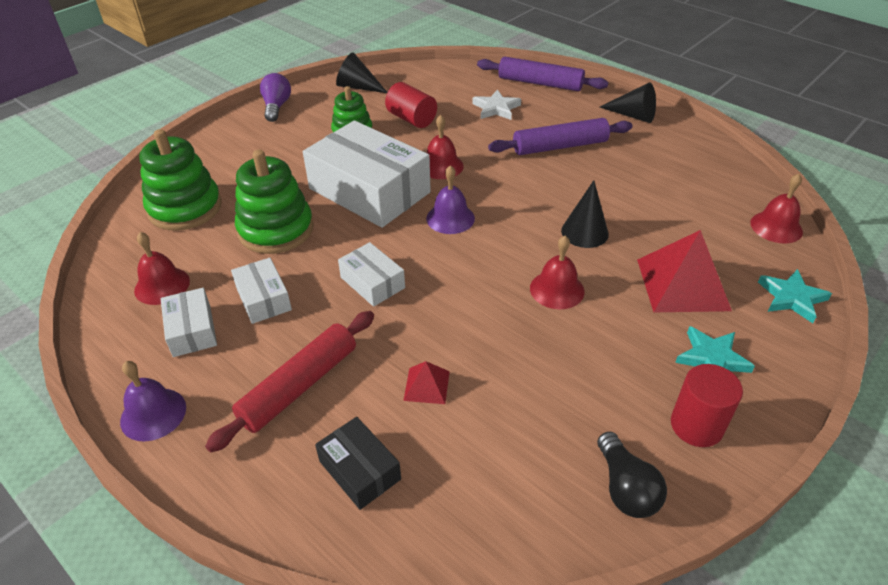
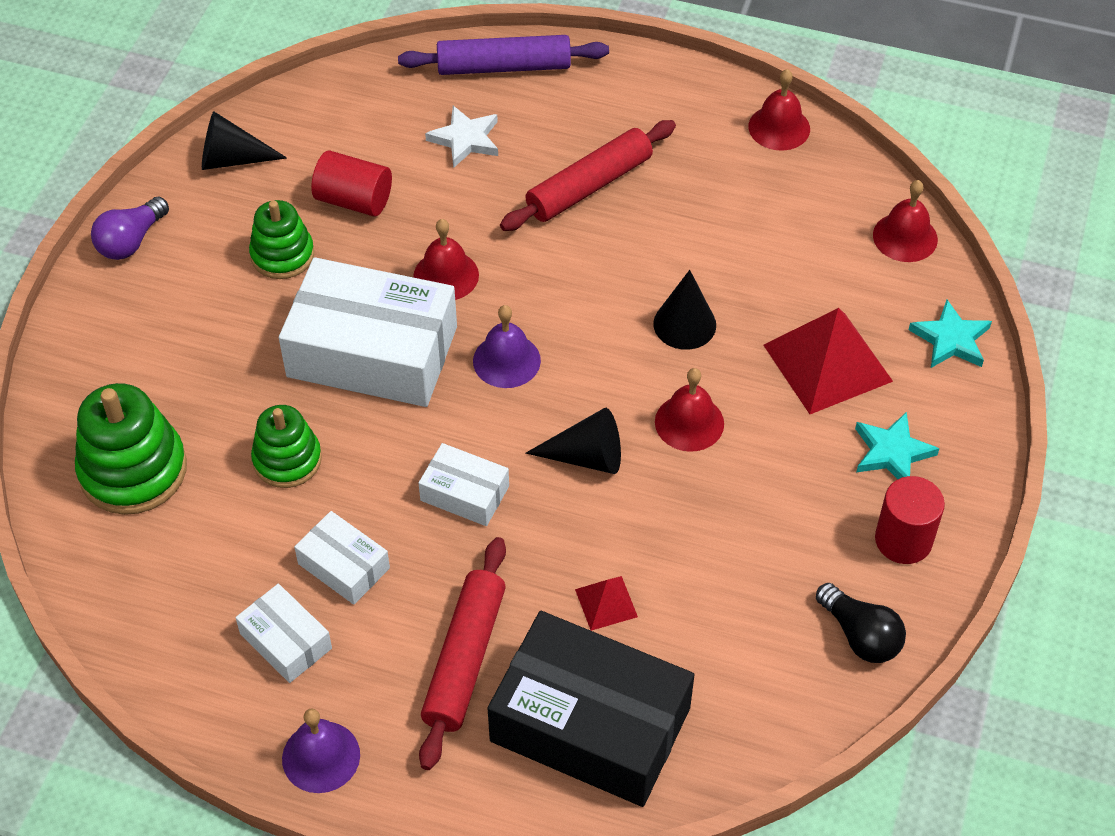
camera: 25 degrees left, 10 degrees up
(162, 285) = (197, 596): red bell -> red bell (779, 127)
(276, 107) = (131, 241): purple light bulb -> purple light bulb turned 120 degrees counterclockwise
(276, 229) = (287, 460): green stacking toy -> green stacking toy, size x0.64
(360, 470) = (590, 724): black box -> black box, size x2.09
(560, 146) = (589, 186): purple rolling pin -> red rolling pin
(633, 115) = (662, 94): black cone -> black cone (586, 456)

